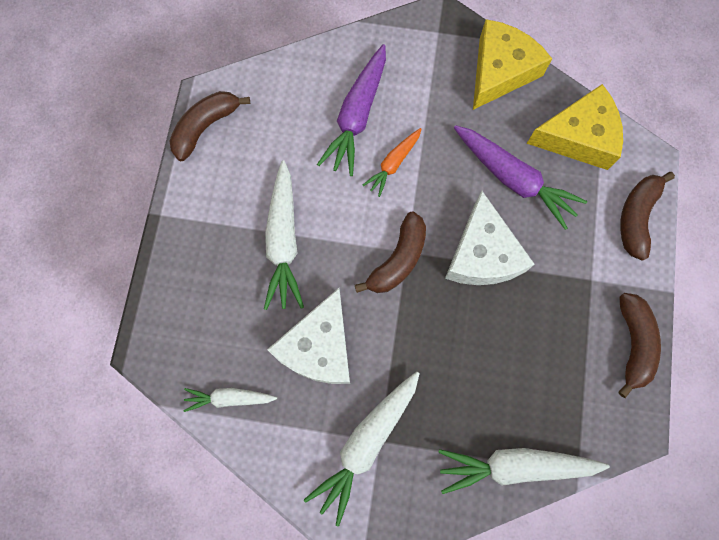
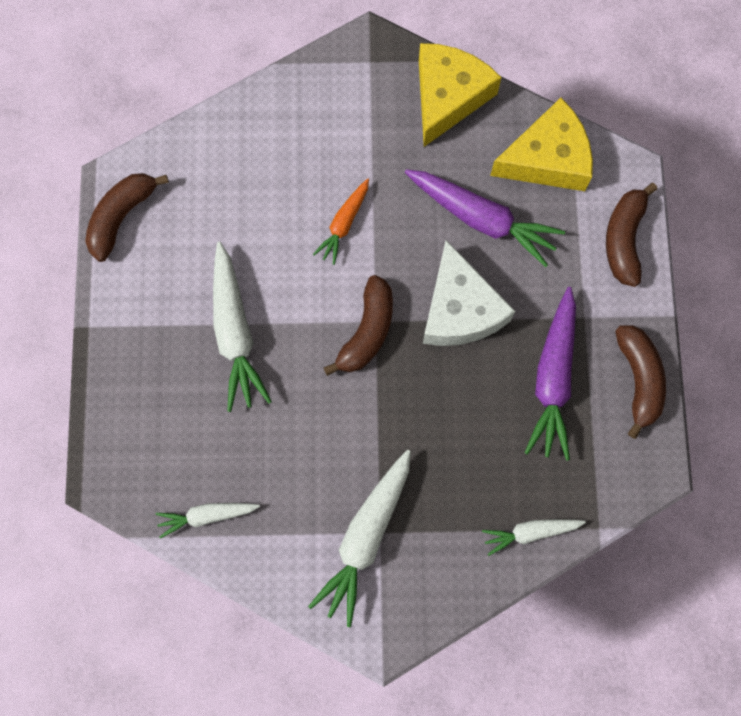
camera: 10 degrees left, 0 degrees up
(319, 347) = (295, 443): white cheese -> none
(357, 116) = (293, 175): purple carrot -> purple carrot (553, 378)
(515, 466) = (530, 532): white carrot -> white carrot, size x0.57

